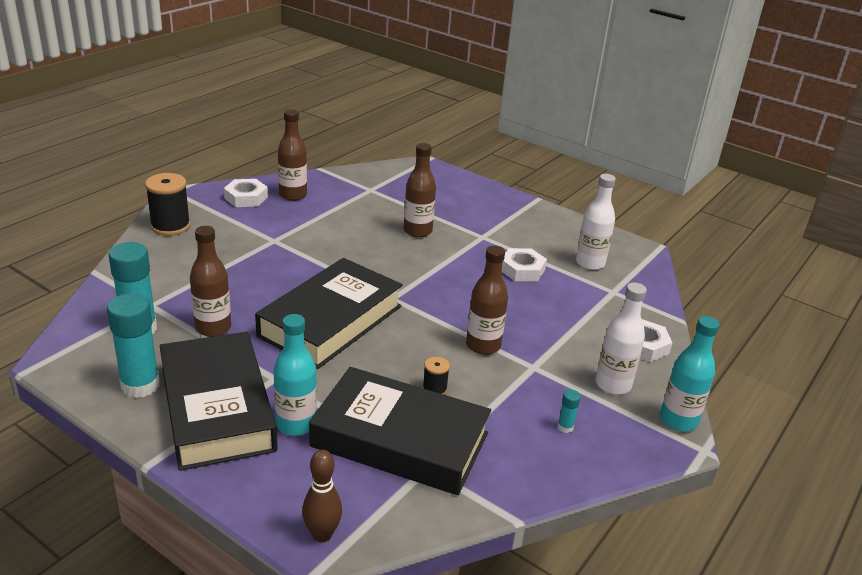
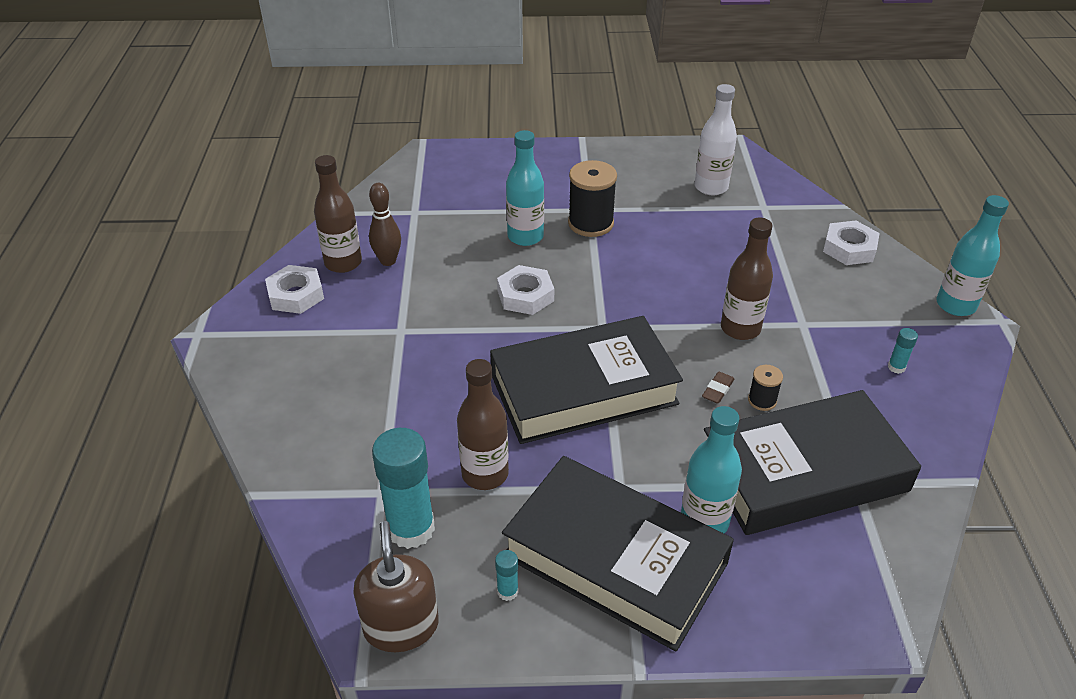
camera: 35 degrees left, 10 degrees up
(69, 366) = (401, 626): none -> brown soap dispenser
(140, 385) = (507, 591): turquoise glue stick -> turquoise glue stick, size x0.43
(170, 226) = (260, 381): black spool -> black spool (590, 223)
(322, 534) = (870, 612): brown bowling pin -> brown bowling pin (388, 261)
(331, 321) = (583, 389): black book -> black book turned 75 degrees clockwise
(414, 367) = (717, 390): none -> brown eraser
(417, 231) = (525, 237): brown bottle -> turquoise bottle
(522, 270) = (668, 227): white nut -> white nut (525, 295)
(613, 384) = (876, 302): white bottle -> none

